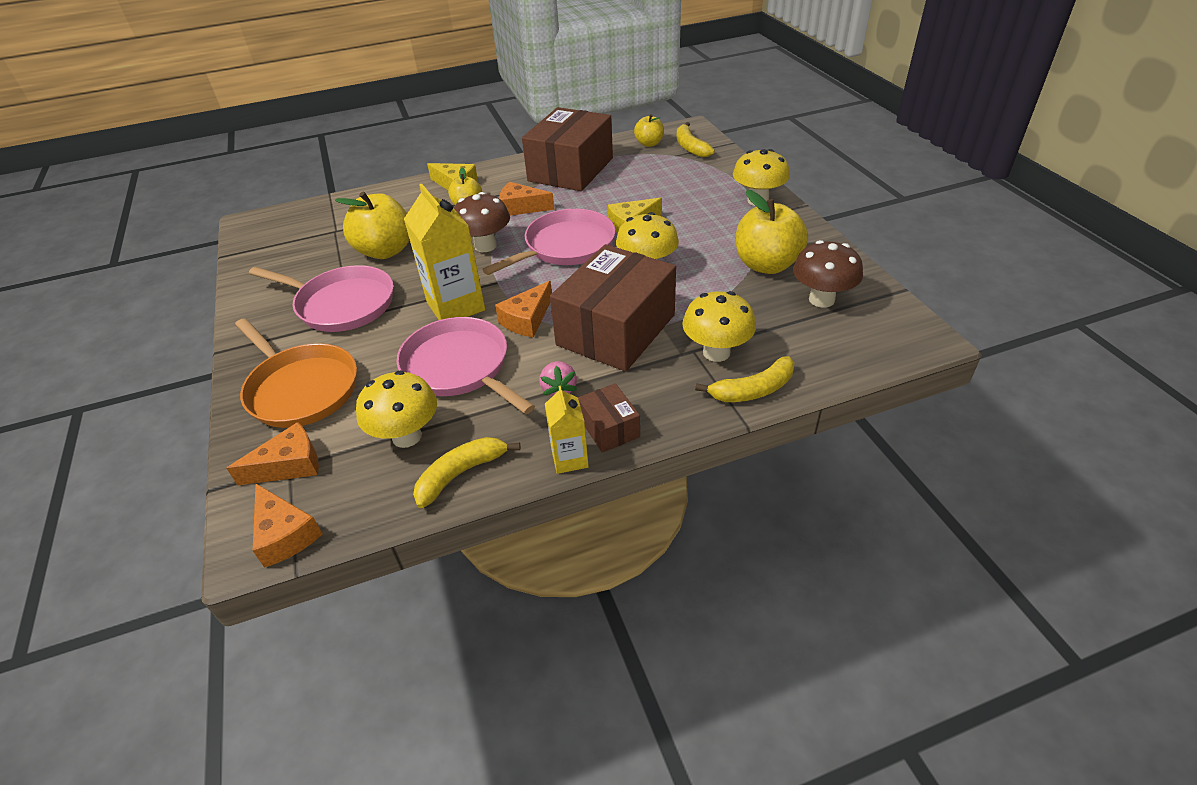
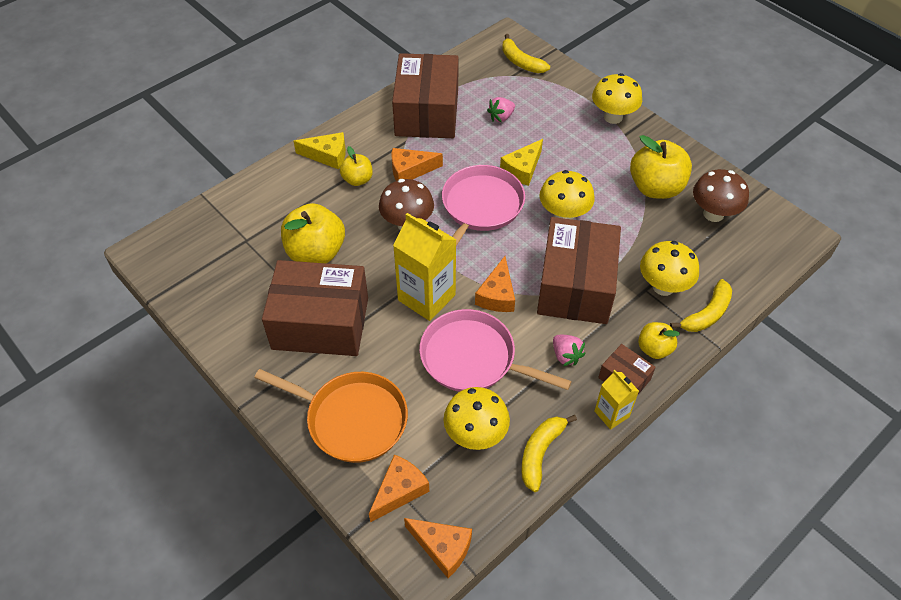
camera: 25 degrees left, 10 degrees up
(342, 304) = (320, 323): pink pan -> brown box
(640, 183) = (501, 117): none -> pink strawberry
(649, 144) = (480, 64): yellow apple -> yellow apple (654, 349)

